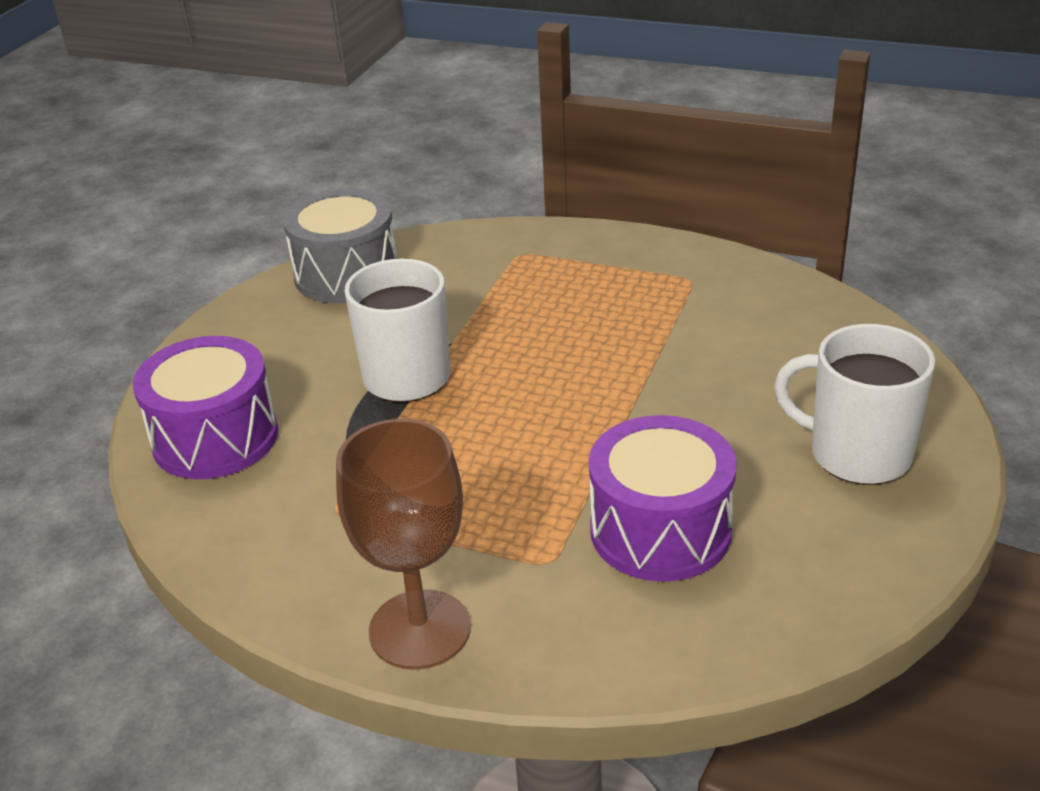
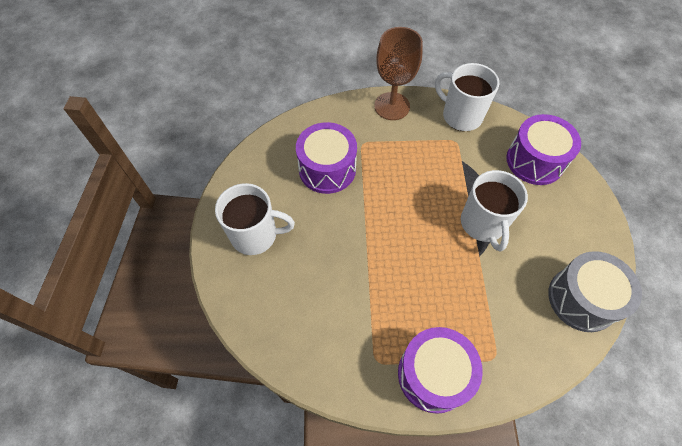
camera: 155 degrees right, 25 degrees up
(273, 559) = (461, 116): none -> white mug
(616, 256) = (433, 374): none -> purple drum

